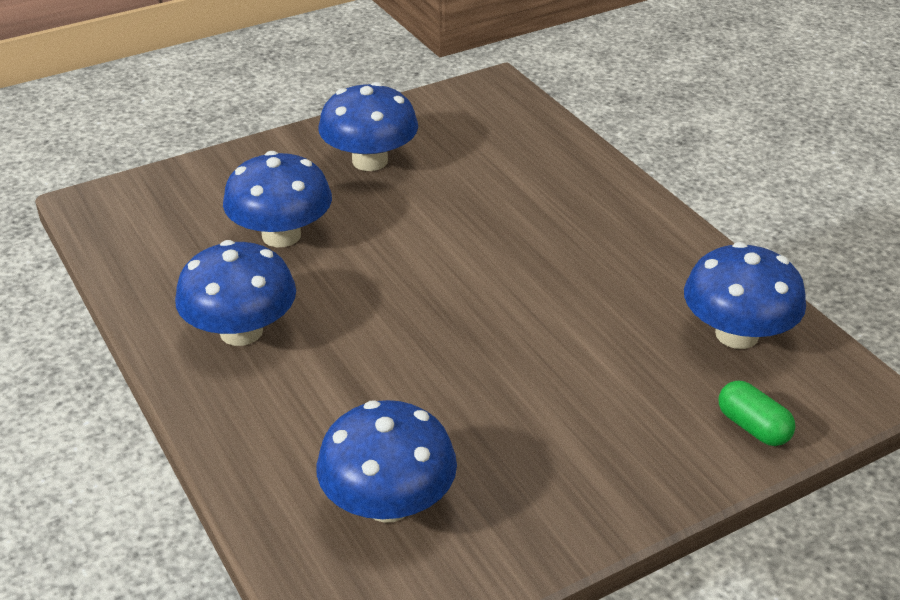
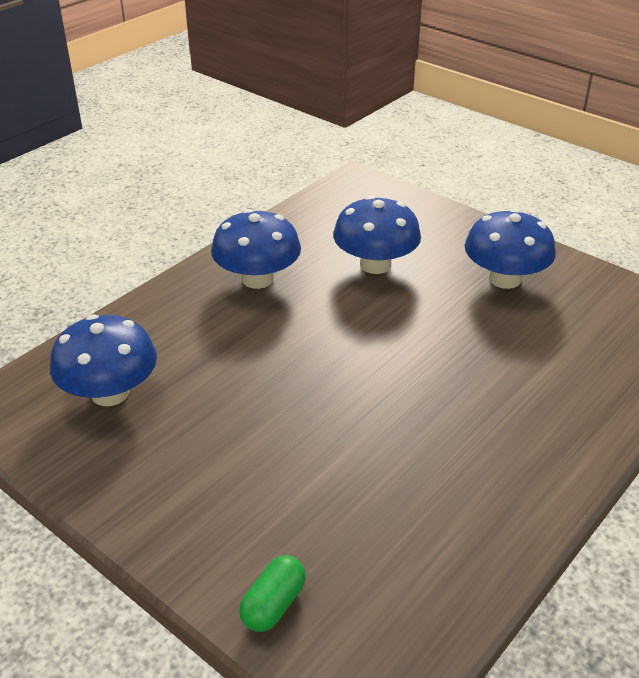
camera: 70 degrees right, 0 degrees up
(737, 334) = (407, 571): blue mushroom -> none

